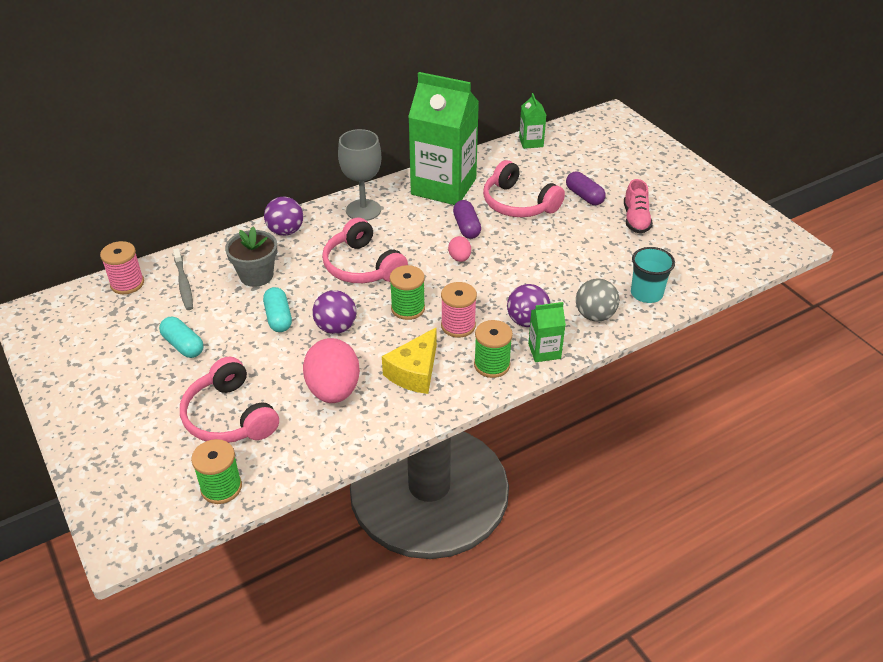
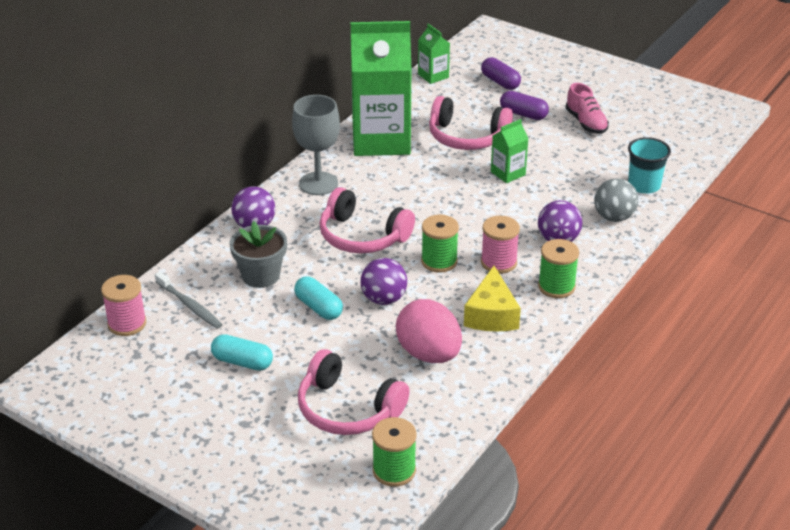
camera: 25 degrees left, 5 degrees down
(459, 258) = (451, 202): pink egg -> none
(466, 227) = (435, 172): purple capsule -> purple capsule (500, 82)
(544, 351) = (593, 261): green carton -> green carton (508, 173)

